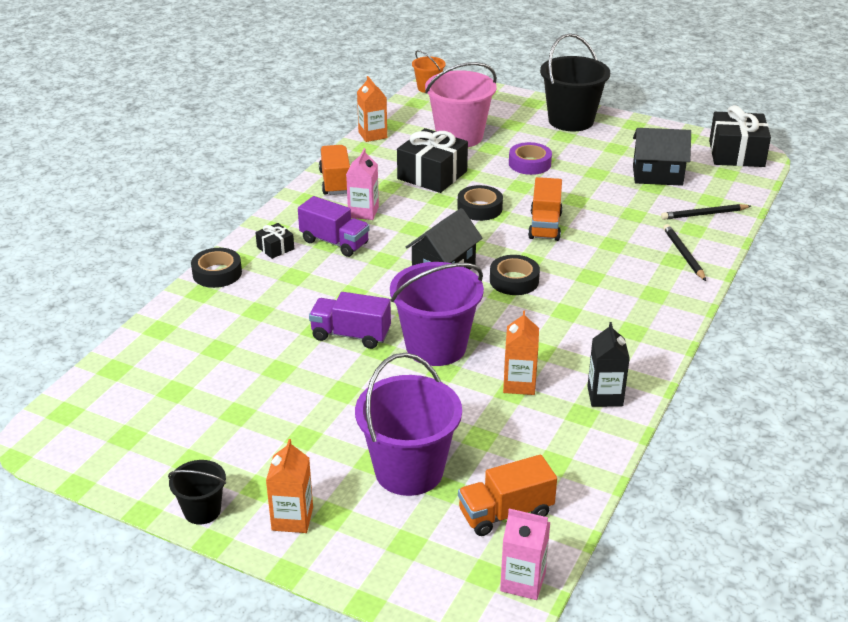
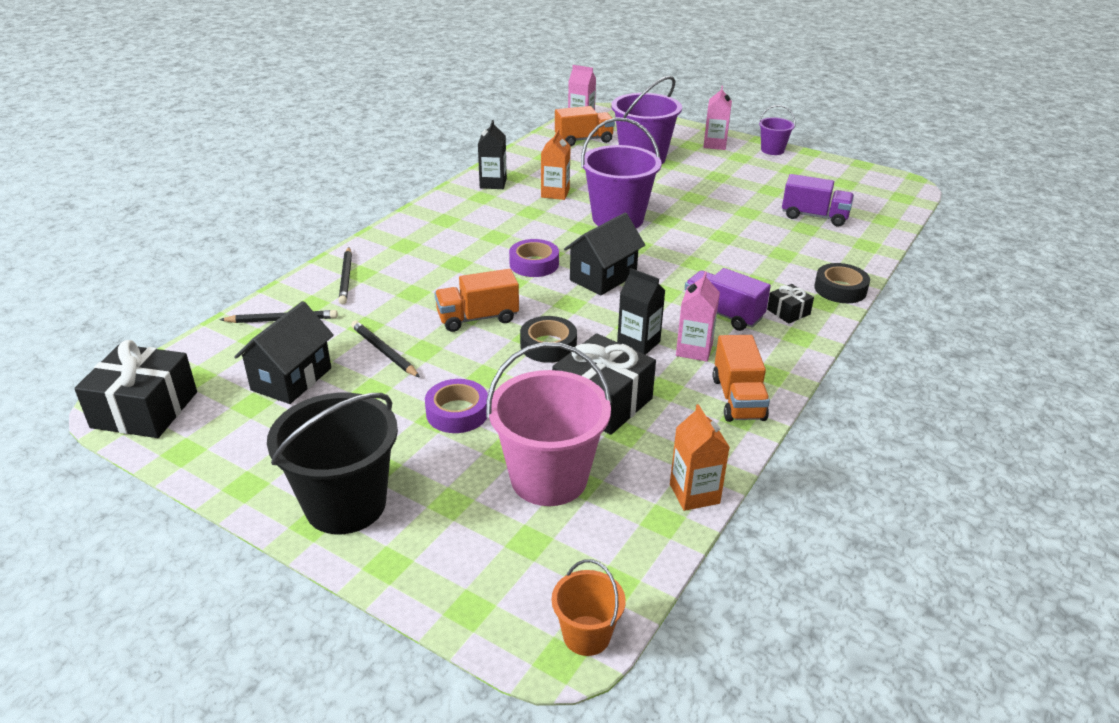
camera: 175 degrees left, 0 degrees up
(202, 511) = (772, 150): black bucket -> purple bucket
(292, 519) = (715, 144): orange carton -> pink carton
(351, 335) = (692, 231): purple truck -> purple truck (814, 216)
(408, 214) = (638, 343): none -> black carton
(514, 280) = (534, 264): black tape -> purple tape
(545, 226) = (477, 318): orange truck -> orange truck turned 120 degrees counterclockwise
(604, 196) = (384, 351): none -> black pencil
(657, 175) = (291, 379): black house -> black house turned 75 degrees counterclockwise

